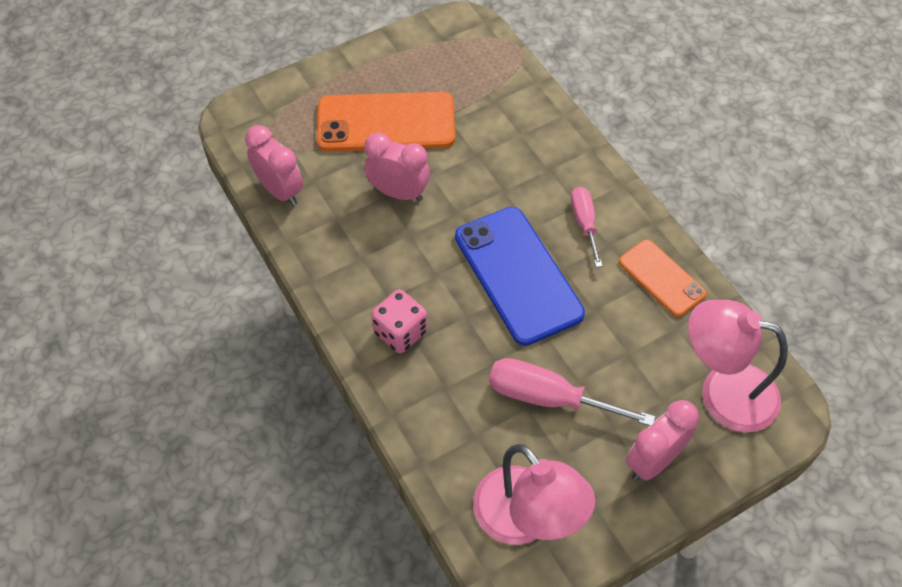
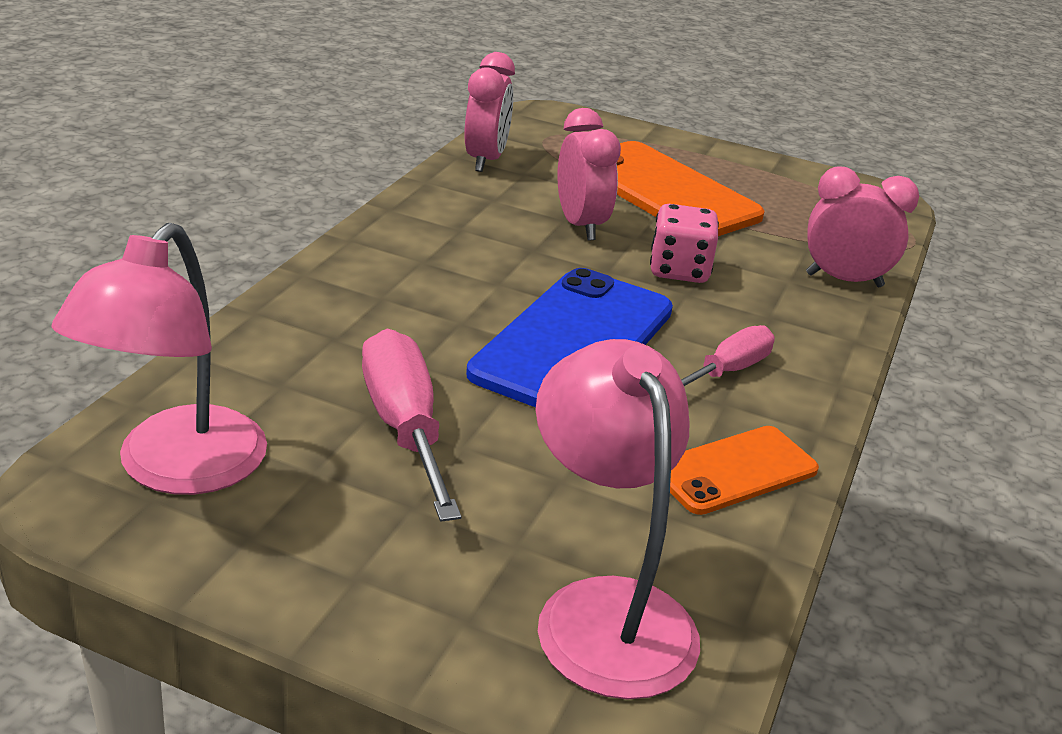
camera: 50 degrees right, 25 degrees down
(400, 332) = (384, 283): pink dice -> pink dice (679, 270)
(653, 461) = (392, 569): pink clock -> pink clock (844, 280)
(661, 278) = (734, 470): orange phone -> orange phone turned 45 degrees clockwise

